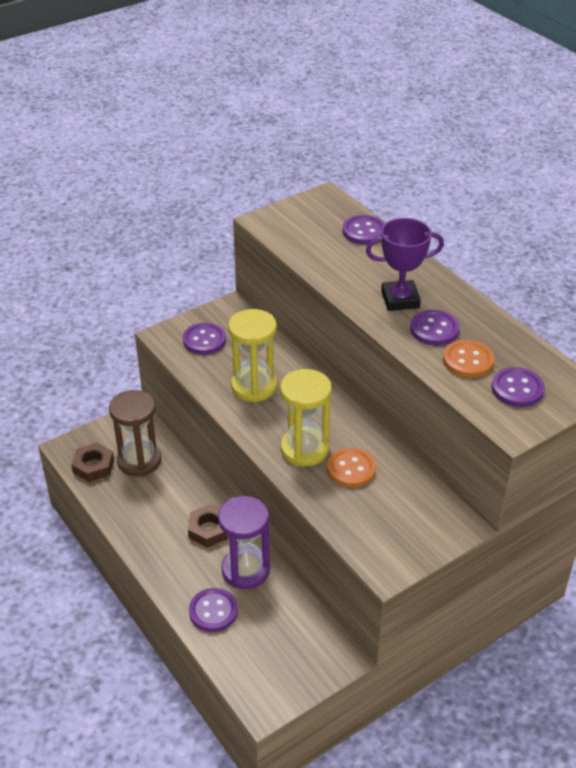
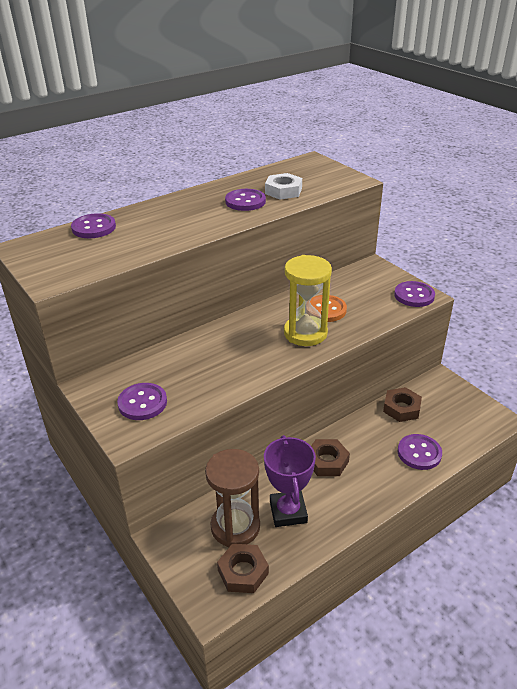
camera: 90 degrees left, 5 degrees down
(245, 570) = (369, 434): purple hourglass -> none
(254, 386) = (221, 365): yellow hourglass -> none
(287, 606) = (401, 408): none -> brown nut
(400, 299) = (204, 213): purple trophy -> purple trophy (288, 512)
(468, 360) = (283, 191): orange button -> white nut
(517, 389) = (313, 177): purple button -> purple button (414, 295)

